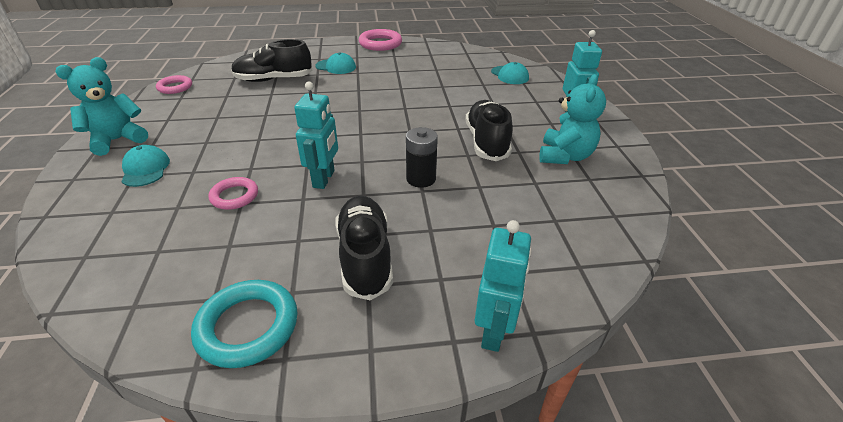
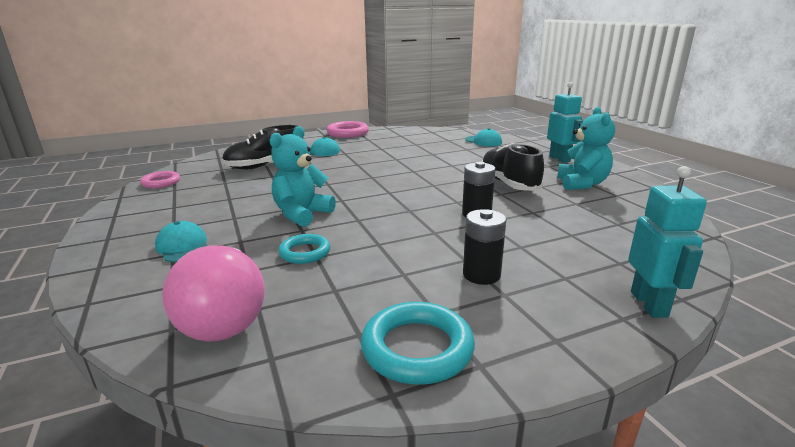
camera: 15 degrees left, 15 degrees down
(117, 140) = (128, 229): turquoise teddy bear -> turquoise teddy bear (302, 214)
(129, 254) = (225, 316): none -> pink light bulb
(234, 196) = (305, 252): pink ring -> turquoise ring
(324, 179) = (385, 227): turquoise robot -> none
(365, 257) = (481, 275): black shoe -> black battery

